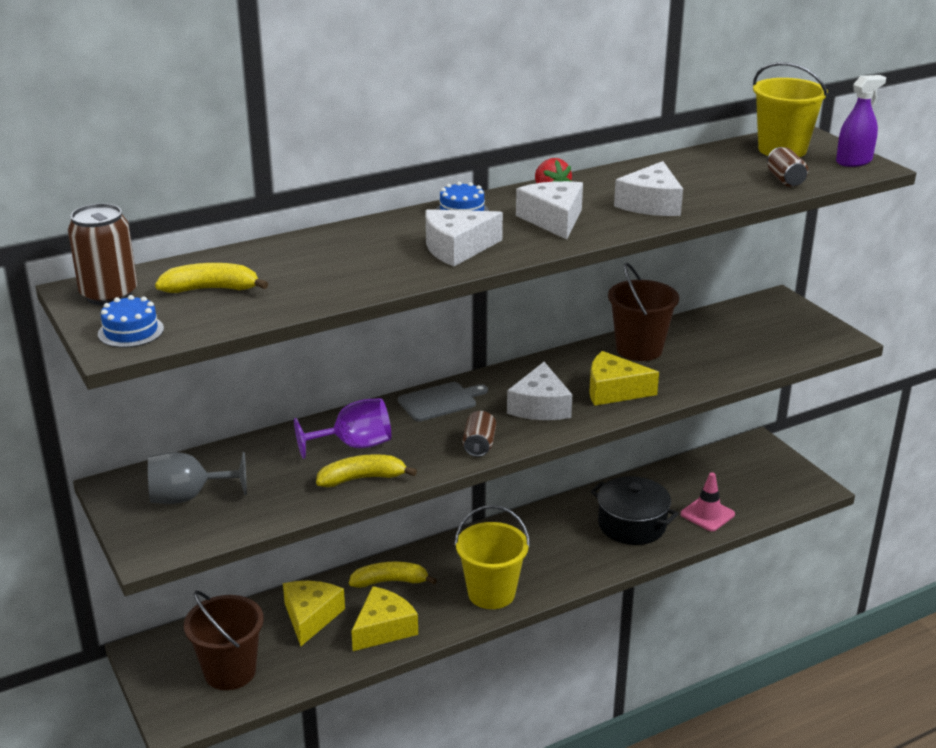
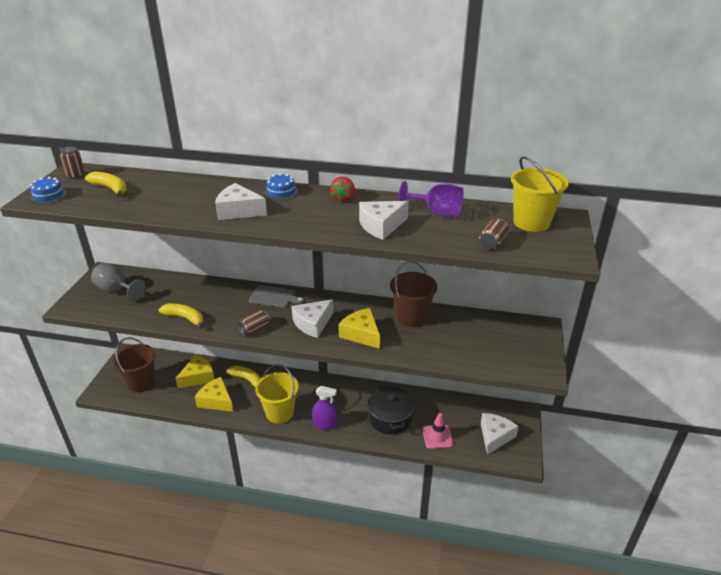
camera: 40 degrees right, 5 degrees up
(109, 295) = (76, 175): brown can -> brown can, size x0.61
(354, 445) = (207, 300): purple goblet -> purple goblet (436, 212)
(383, 628) = (216, 401): yellow cheese -> yellow cheese turned 135 degrees counterclockwise
(553, 220) = (313, 214): white cheese -> white cheese (495, 436)
(854, 161) = (566, 248): purple spray bottle -> purple spray bottle (325, 424)

